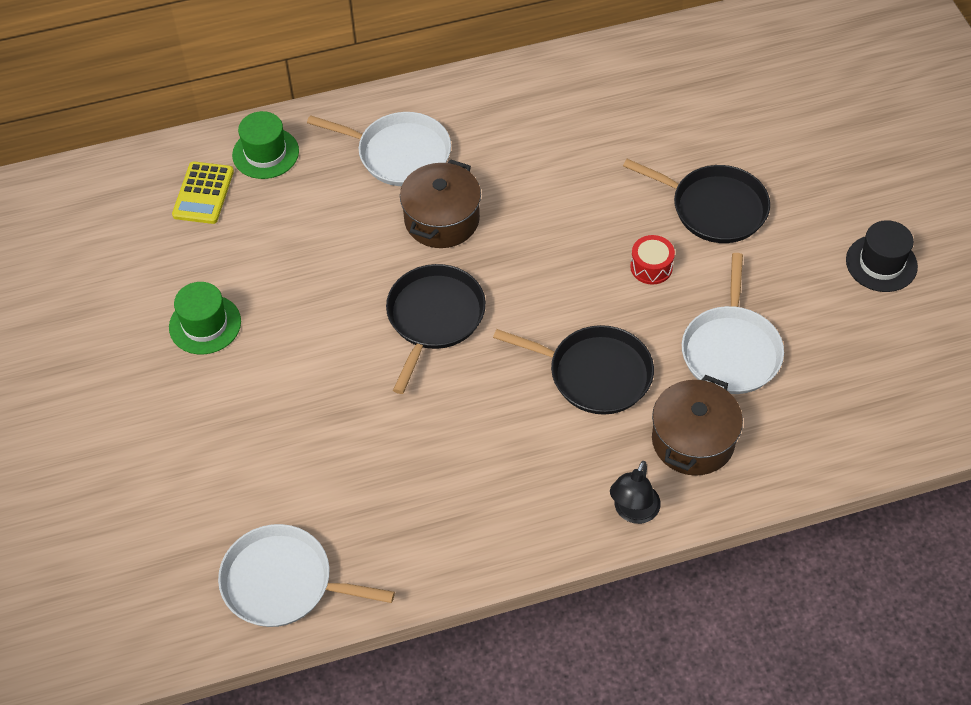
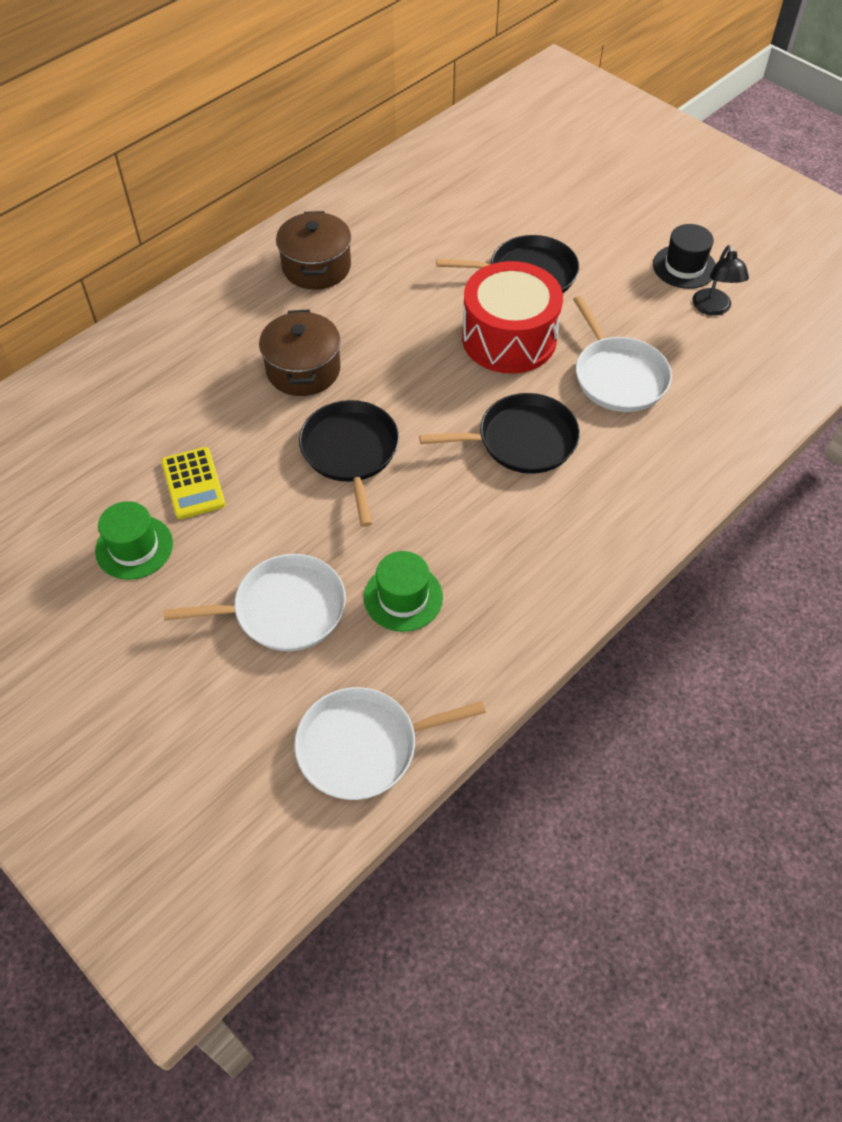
camera: 30 degrees left, 0 degrees up
(203, 193) = (59, 433): yellow calculator -> yellow calculator (193, 483)
(265, 153) = (100, 376): green hat -> green hat (403, 597)
(399, 153) = (228, 331): white pan -> white pan (284, 609)
(633, 512) = (632, 538): black lamp -> black lamp (713, 308)
(651, 267) = (509, 338): red drum -> red drum, size x2.38
(693, 440) = (638, 459): brown pot -> brown pot (316, 267)

